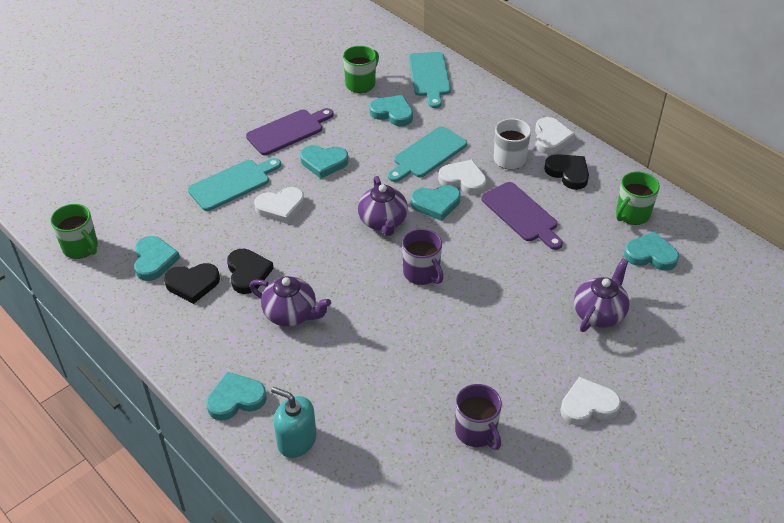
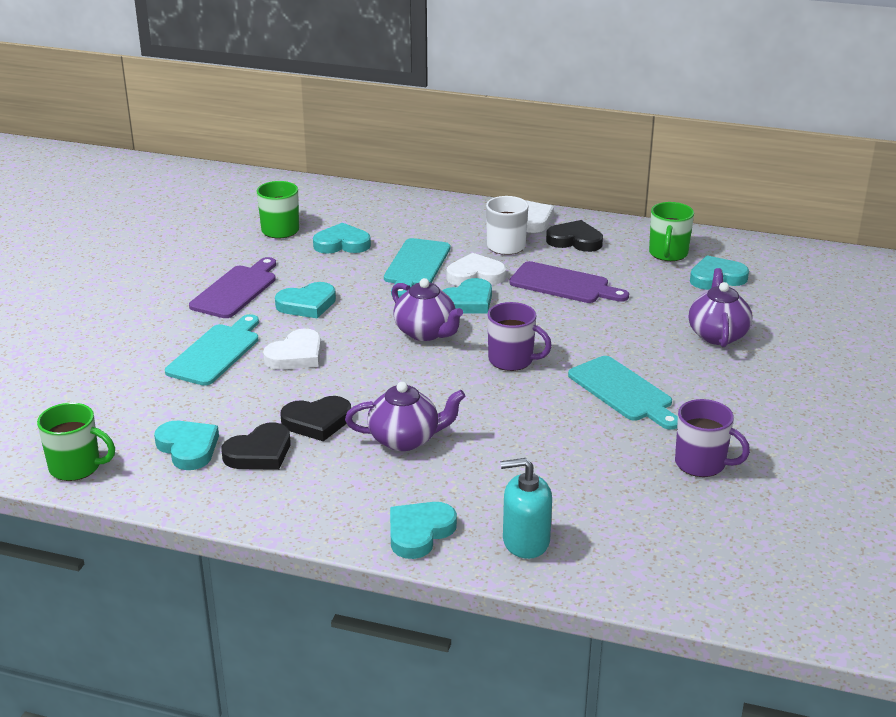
camera: 30 degrees left, 15 degrees down
(248, 273) = (317, 422): black heart -> black heart turned 120 degrees clockwise
(429, 77) = (352, 205): turquoise cutting board -> turquoise cutting board (623, 391)
(588, 405) = (782, 405): white heart -> none

